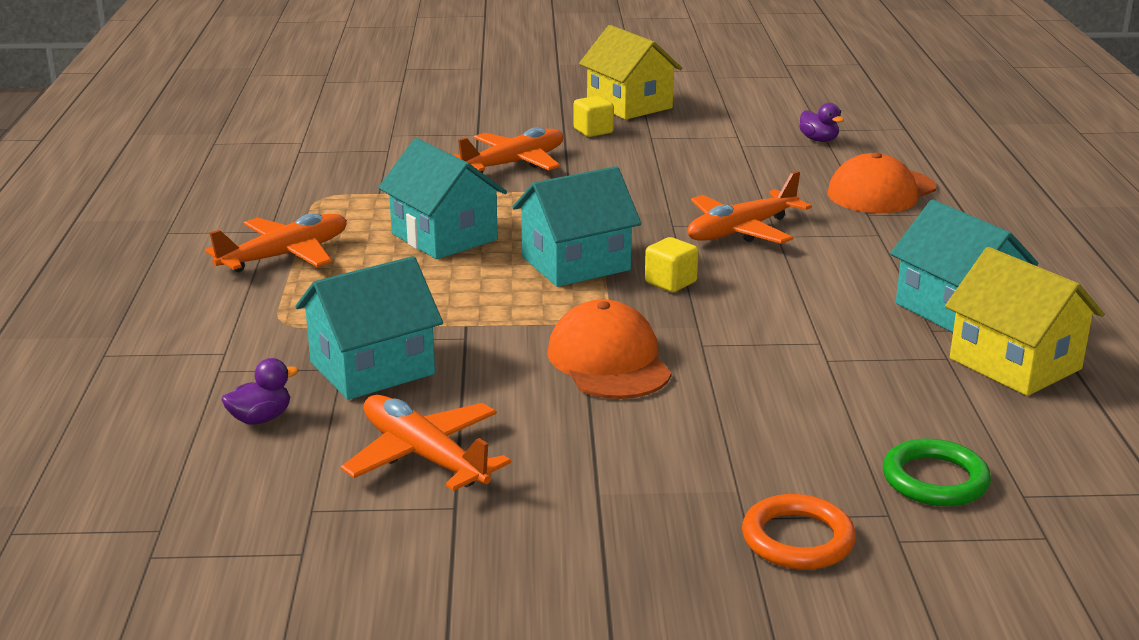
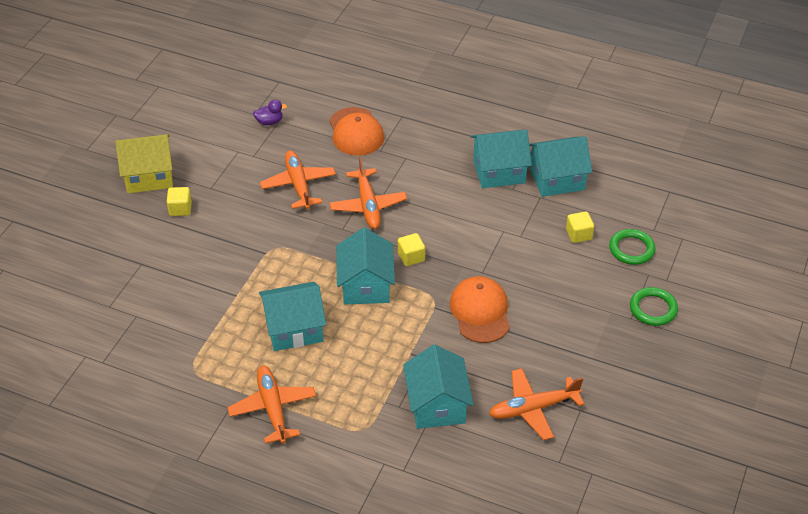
camera: 65 degrees left, 20 degrees up
(260, 418) = (465, 463): purple duck -> none
(514, 163) = (206, 263): orange plane -> orange plane (298, 185)
(609, 361) = (480, 312): orange cap -> orange cap turned 75 degrees clockwise
(797, 539) = (653, 309): orange ring -> green ring
(901, 414) = (578, 234): none -> yellow cube
(1015, 364) = (557, 179): yellow house -> turquoise house

